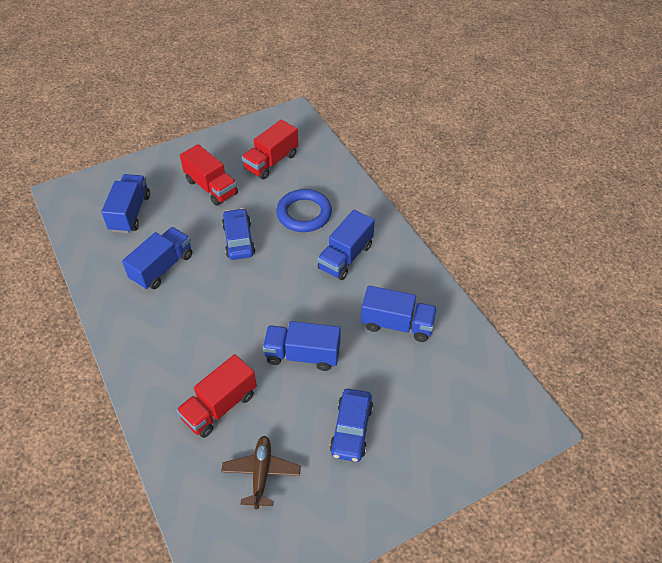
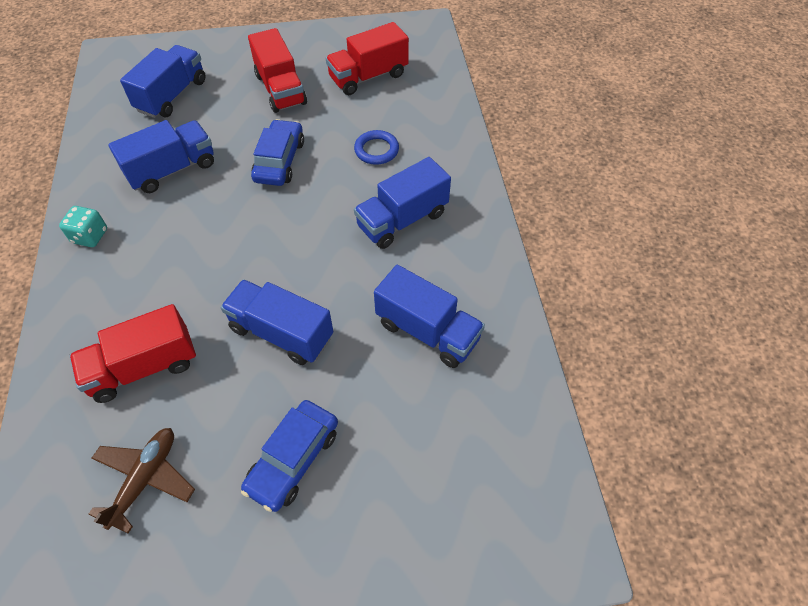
camera: 20 degrees right, 5 degrees up
(128, 332) = (90, 236): none -> turquoise dice
(304, 214) = (376, 150): blue ring -> blue ring, size x0.60

